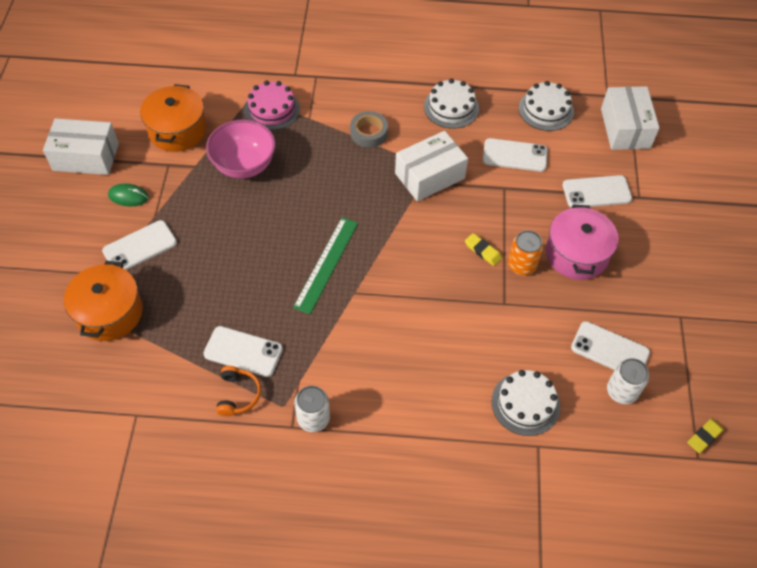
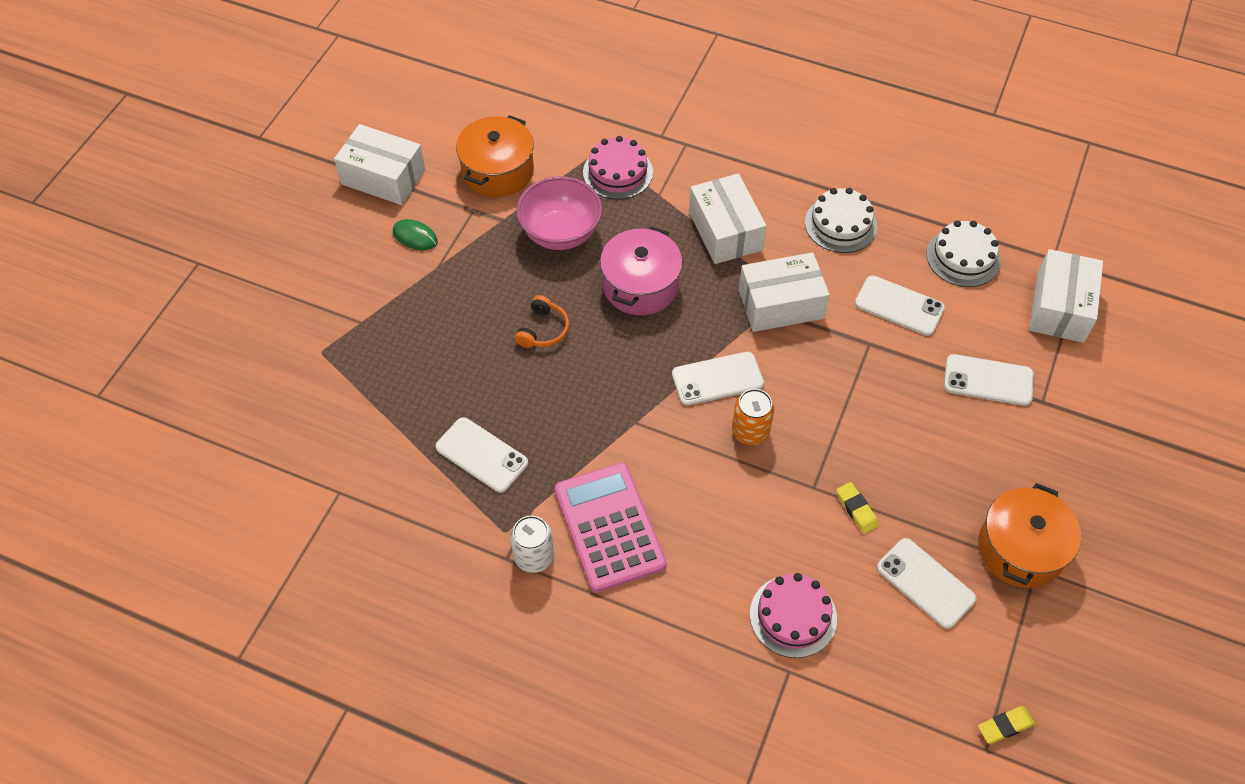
camera: 20 degrees right, 0 degrees up
(109, 313) = (348, 367): orange pot -> orange pot (1020, 549)
(140, 247) = (408, 300): white phone -> white phone (717, 379)
(238, 395) = (458, 503): orange headphones -> orange headphones (543, 330)
(326, 264) = (615, 379): green ruler -> none
(364, 378) = (609, 527): none -> pink calculator
(369, 133) = (725, 231): grey tape -> white box
(482, 251) = (811, 415): yellow eraser -> yellow eraser (856, 509)
(522, 265) = (854, 446): orange can -> orange can (750, 431)
(525, 403) = (793, 616): white cake -> pink cake
(576, 254) = (930, 452): pink pot -> pink pot (640, 285)
(621, 391) = (920, 638): white can -> none

